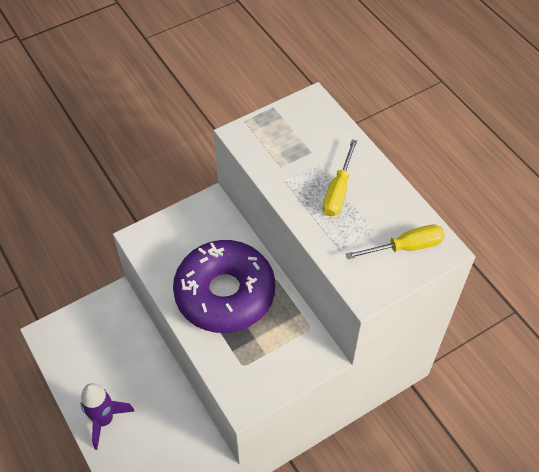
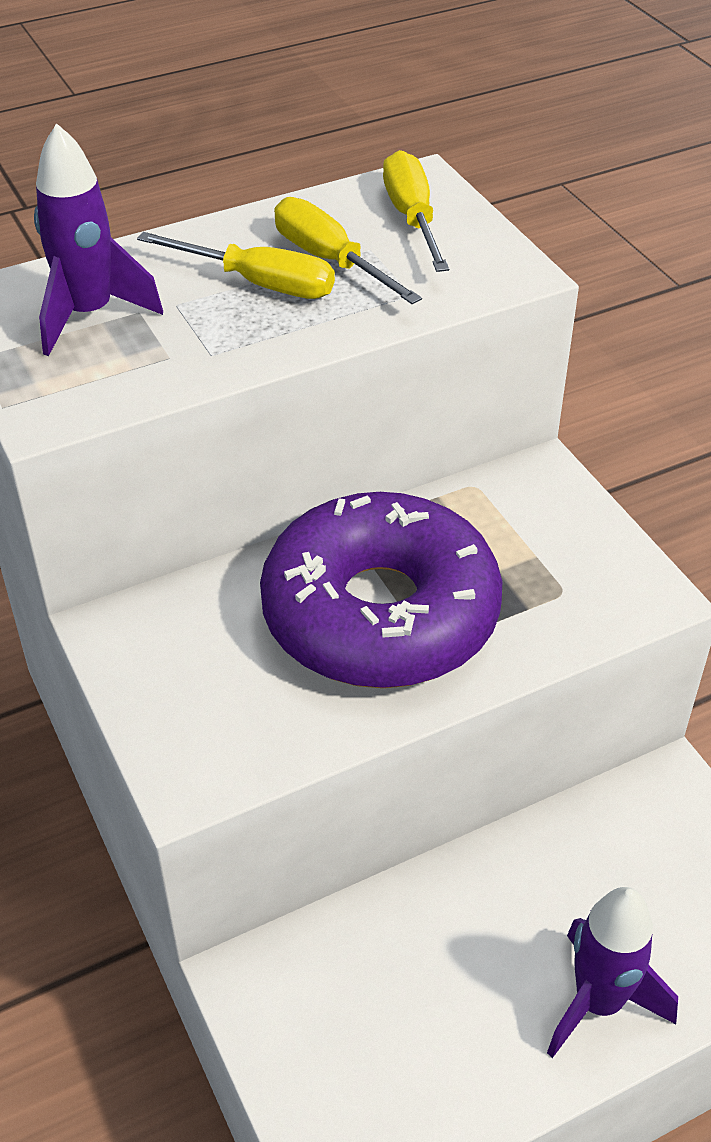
camera: 85 degrees left, 10 degrees down
(306, 136) = (89, 315): none -> purple rocket
(361, 216) = (330, 260): none -> yellow screwdriver

